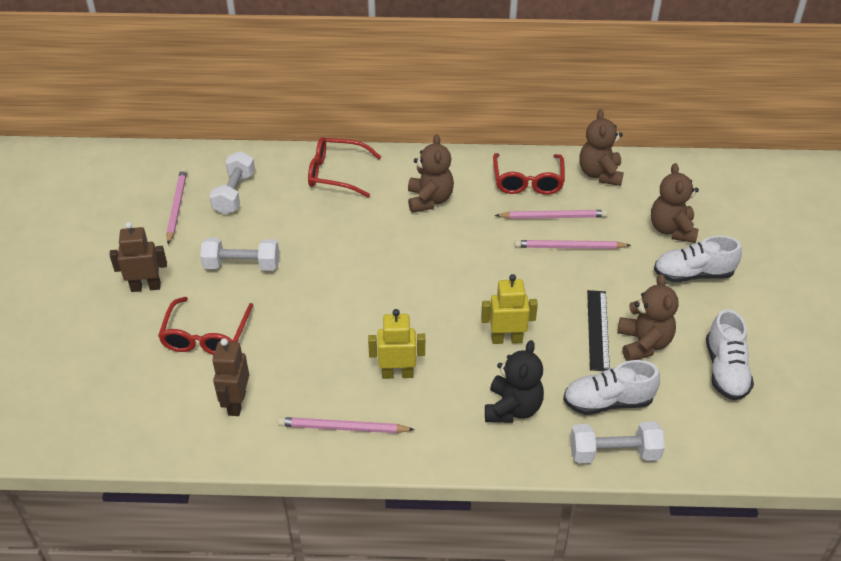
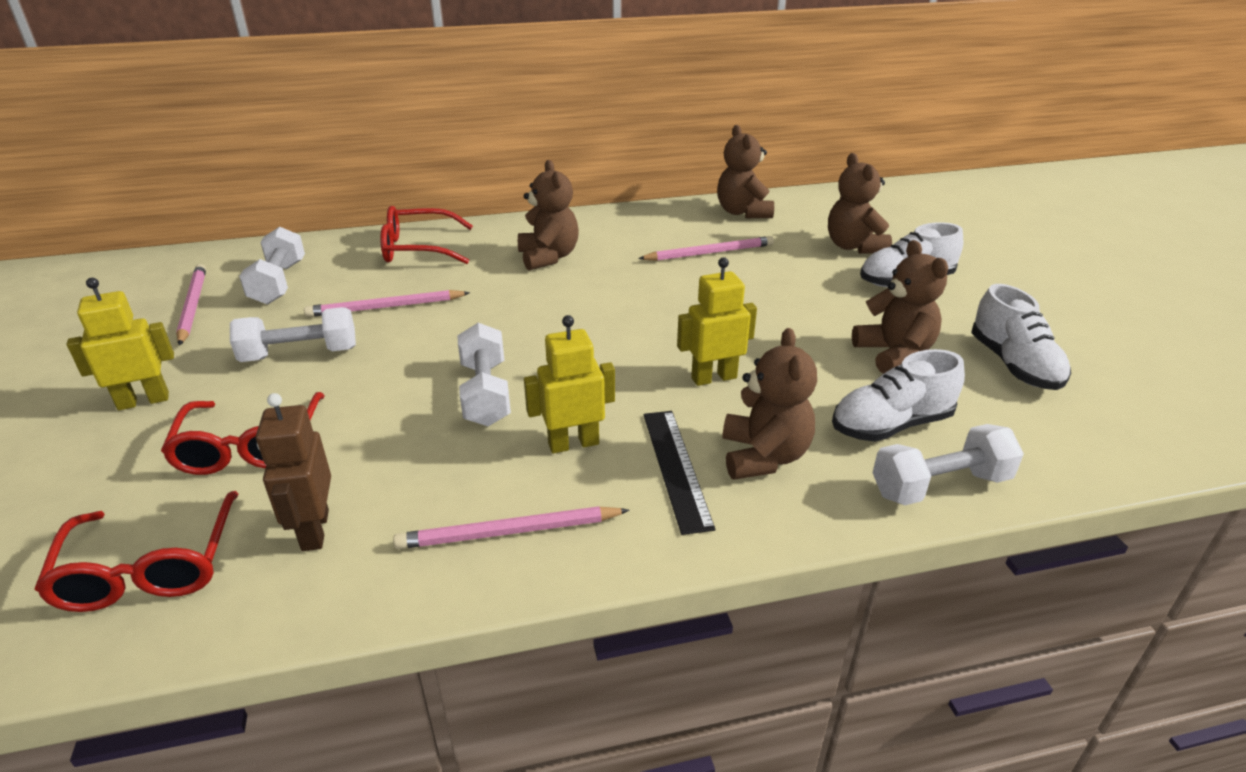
camera: 15 degrees left, 10 degrees down
(146, 287) = (143, 401): brown robot -> yellow robot
(353, 322) = (485, 393): none -> white dumbbell
(512, 408) = (764, 456): black teddy bear -> brown teddy bear
(528, 181) = (663, 227): red glasses -> red glasses (149, 568)
(569, 247) = (744, 276): pink pencil -> pink pencil (385, 307)
(598, 330) = (828, 349): black ruler -> black ruler (676, 468)

